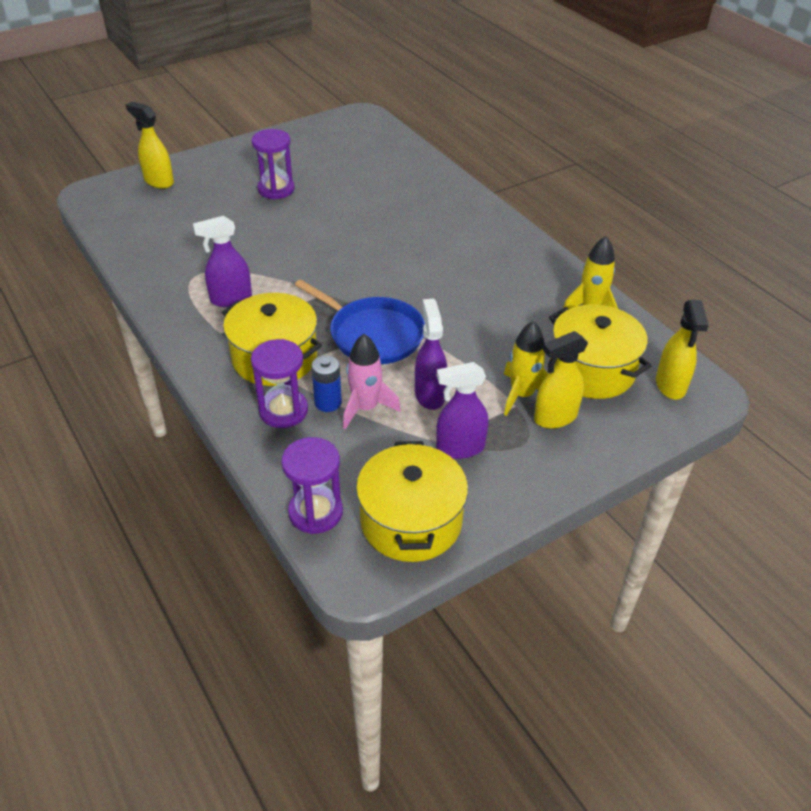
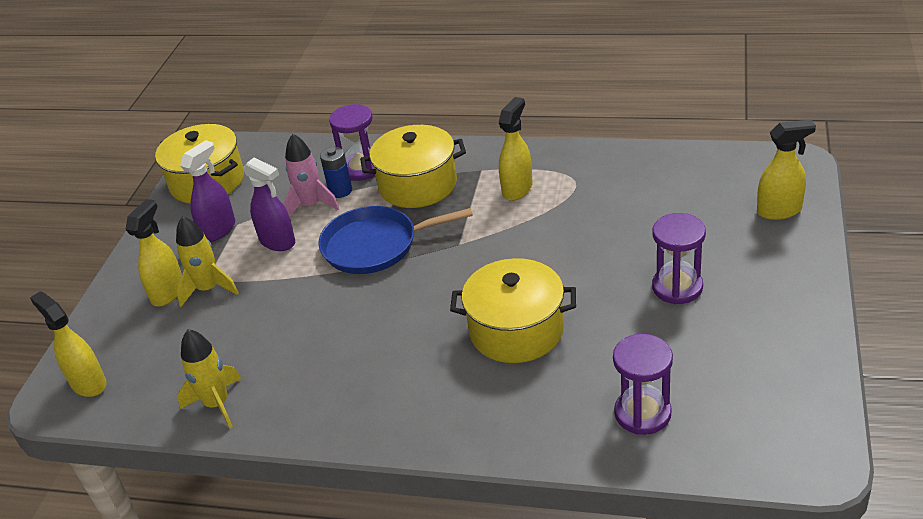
camera: 140 degrees right, 5 degrees down
(230, 299) = (517, 189): purple spray bottle -> yellow spray bottle
(315, 512) = (268, 150): purple hourglass -> purple hourglass (642, 413)
(592, 370) = (168, 347): yellow pot -> yellow pot (516, 330)

